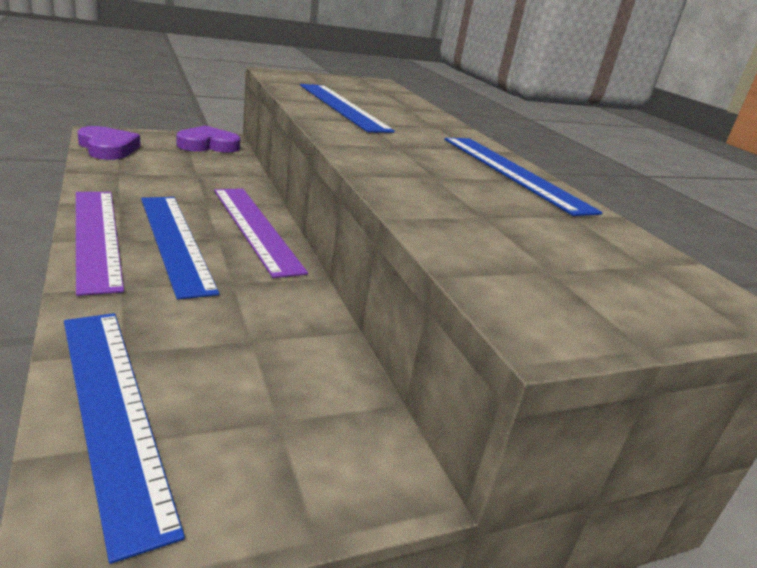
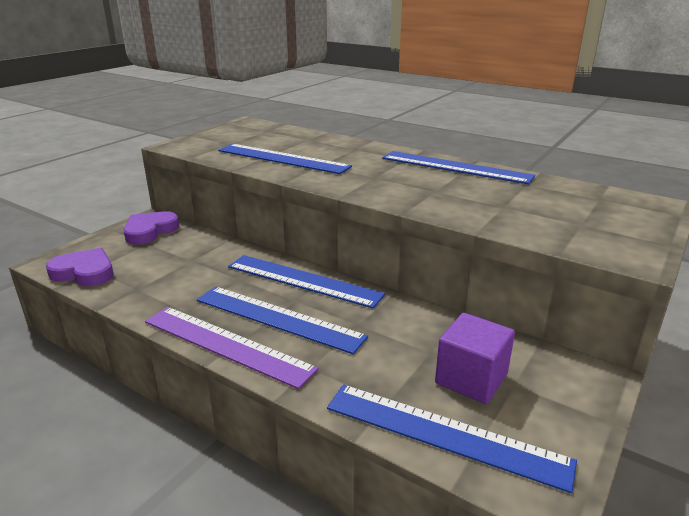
camera: 30 degrees left, 0 degrees up
(242, 386) = (471, 379): none -> purple cube
(255, 228) = (303, 280): purple ruler -> blue ruler

